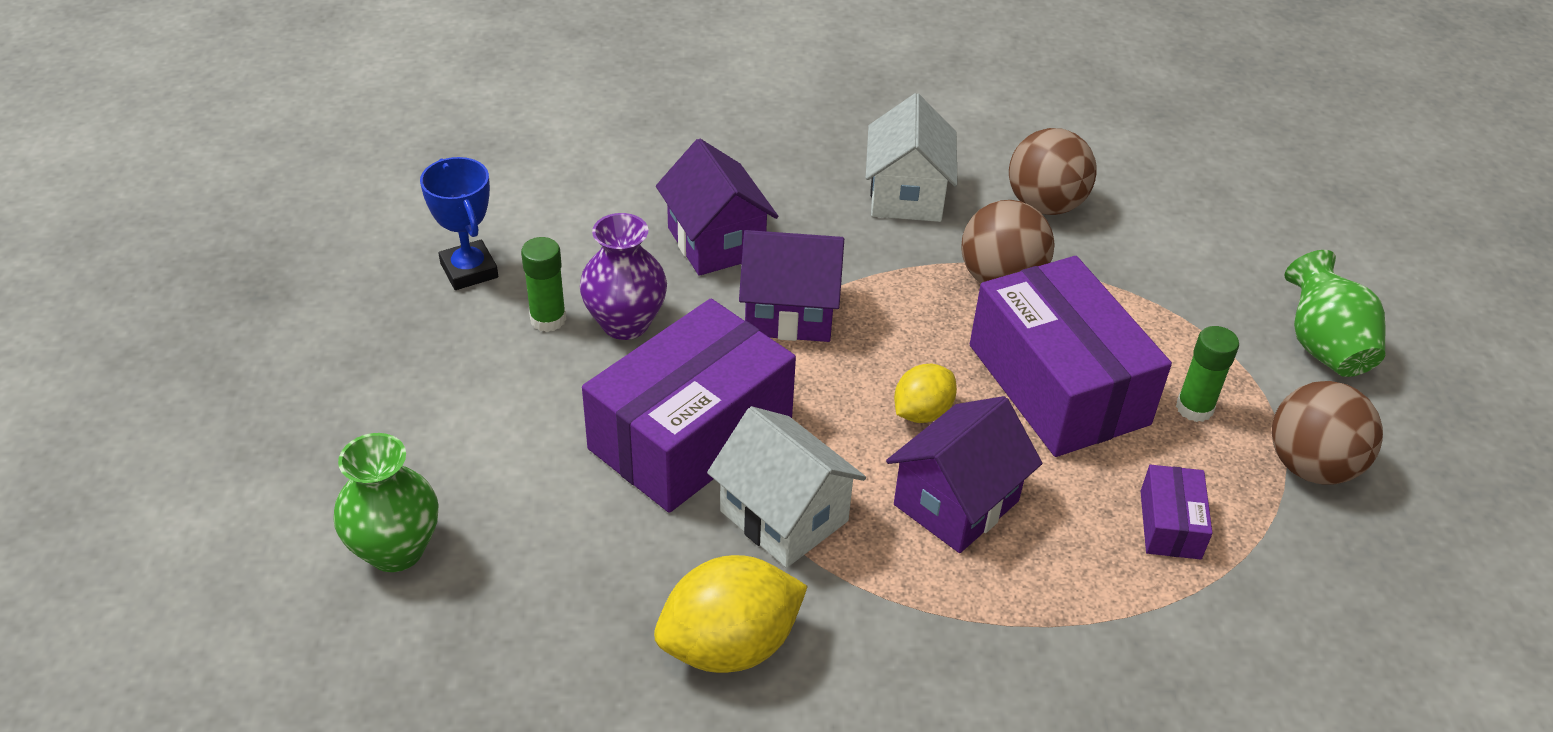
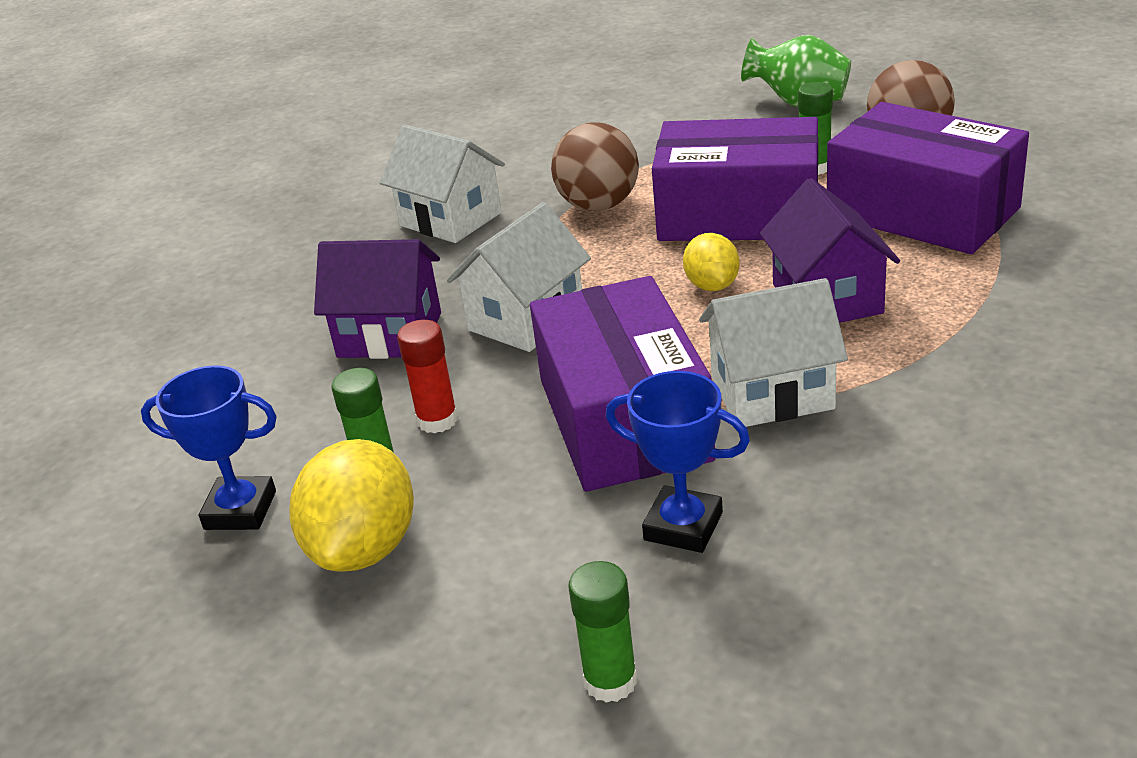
camera: 50 degrees left, 10 degrees down
(396, 550) = (610, 681): green vase -> green glue stick
(579, 525) = (683, 526): none -> blue trophy
(625, 323) = (437, 420): purple vase -> red glue stick
(730, 645) = (905, 469): yellow lemon -> yellow lemon (364, 548)
(789, 313) = (526, 319): purple house -> white house
(1045, 205) = (537, 162): brown ball -> none
(1170, 524) = (922, 212): purple box -> purple box, size x2.25

